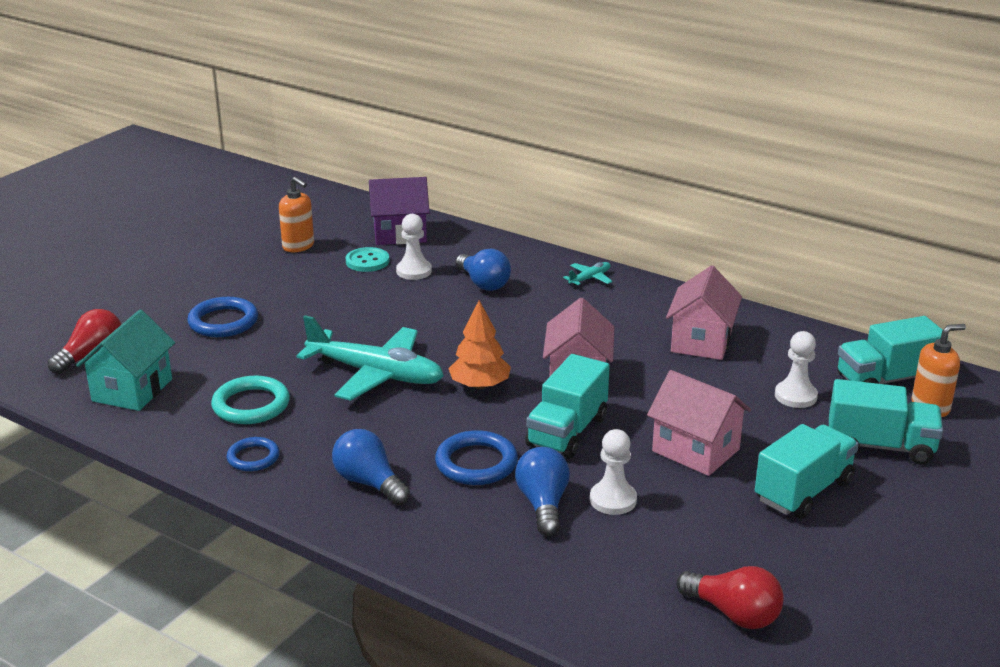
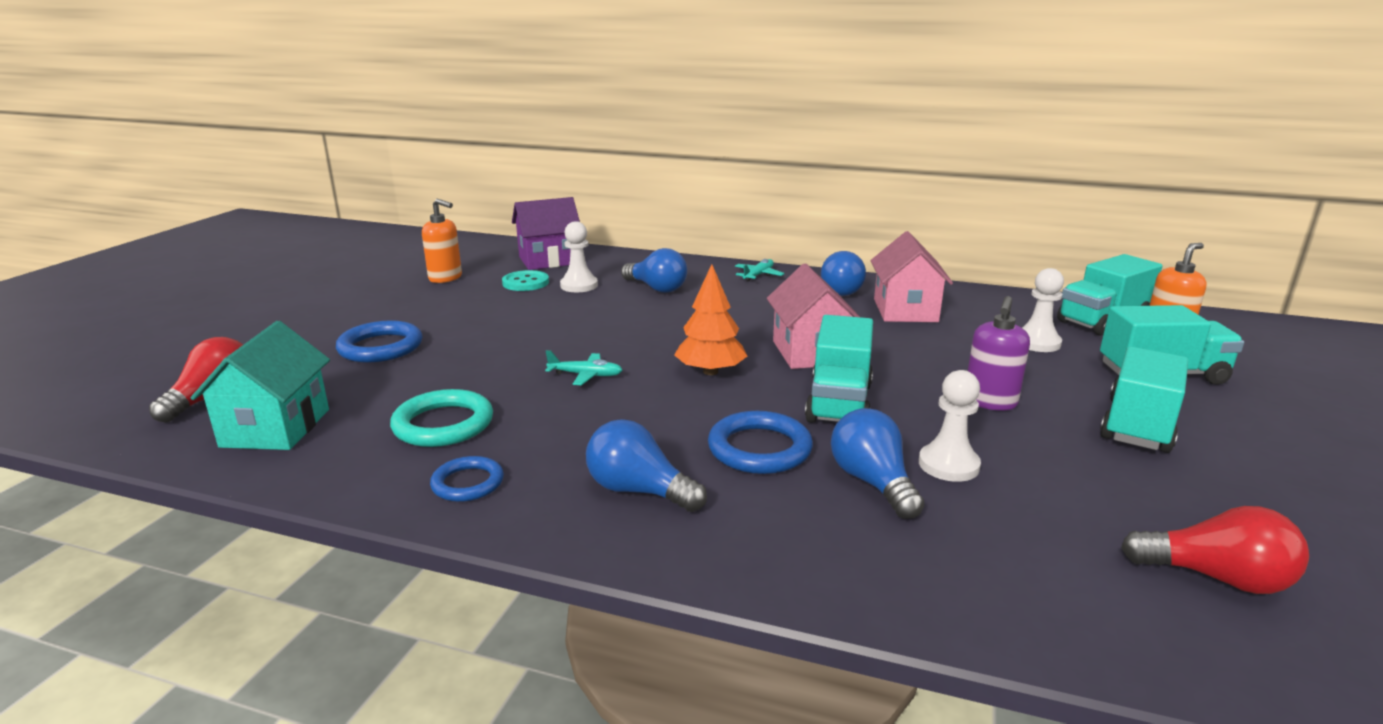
camera: 15 degrees left, 5 degrees down
(376, 374) = (586, 375): turquoise plane -> turquoise plane, size x0.42
(658, 308) = (841, 290): none -> blue light bulb
(695, 450) = (990, 402): pink house -> purple soap dispenser

